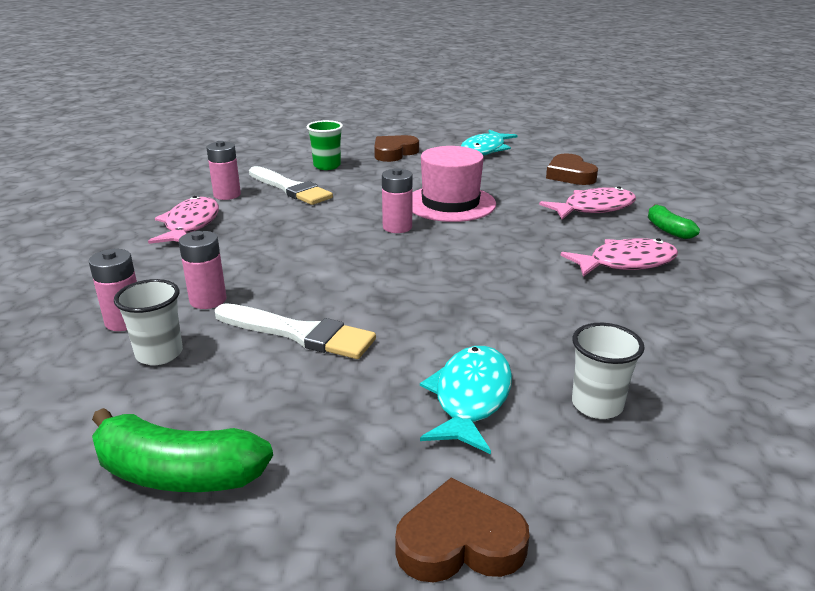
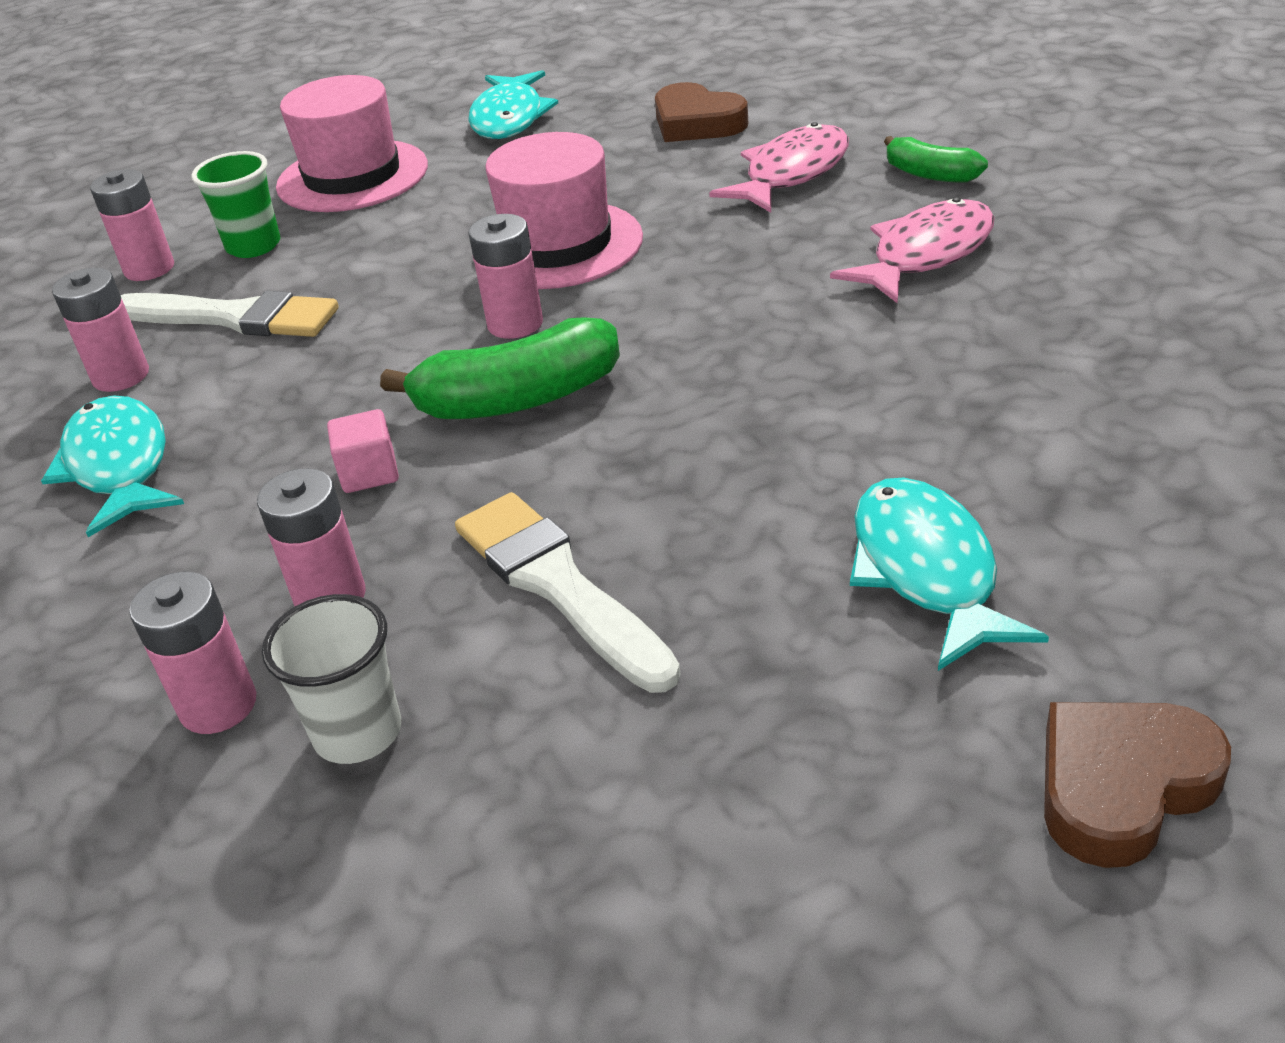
camera: 25 degrees left, 10 degrees up
(178, 474) = (630, 909): green banana -> green banana (518, 399)
(190, 225) = (119, 466): pink fish -> turquoise fish
(275, 261) = (369, 473): none -> pink cube
(280, 162) = (149, 269): none -> pink battery
(299, 333) = (559, 586): white brush -> white brush turned 120 degrees counterclockwise
(394, 153) = (352, 176): brown heart -> pink hat
(597, 405) = (1097, 501): white cup -> none

